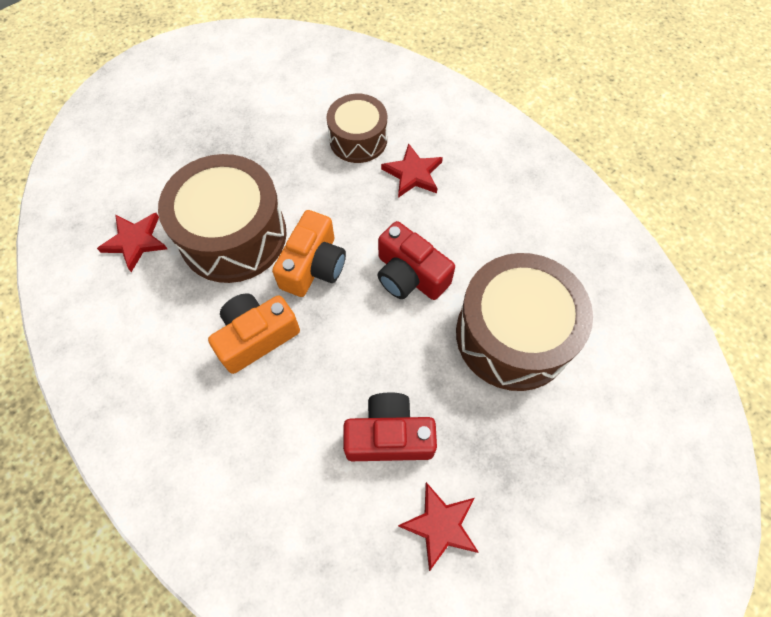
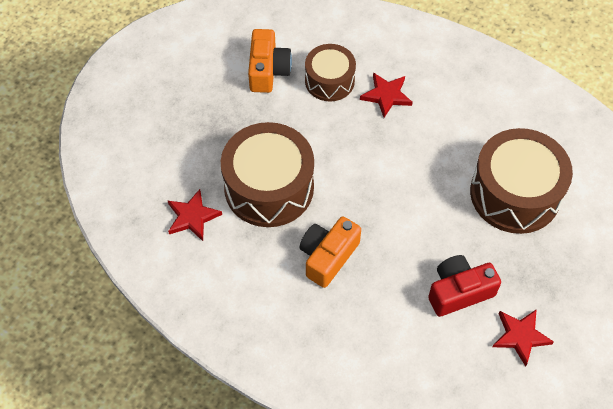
camera: 20 degrees left, 5 degrees down
(313, 266) = (344, 191): orange camera -> orange camera (268, 70)
(409, 275) = (420, 174): red camera -> none

